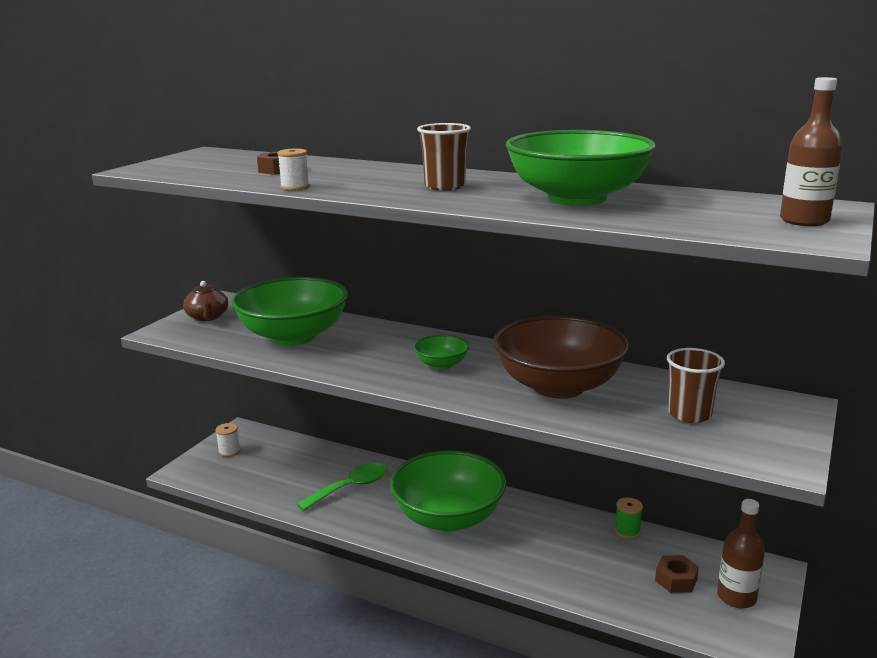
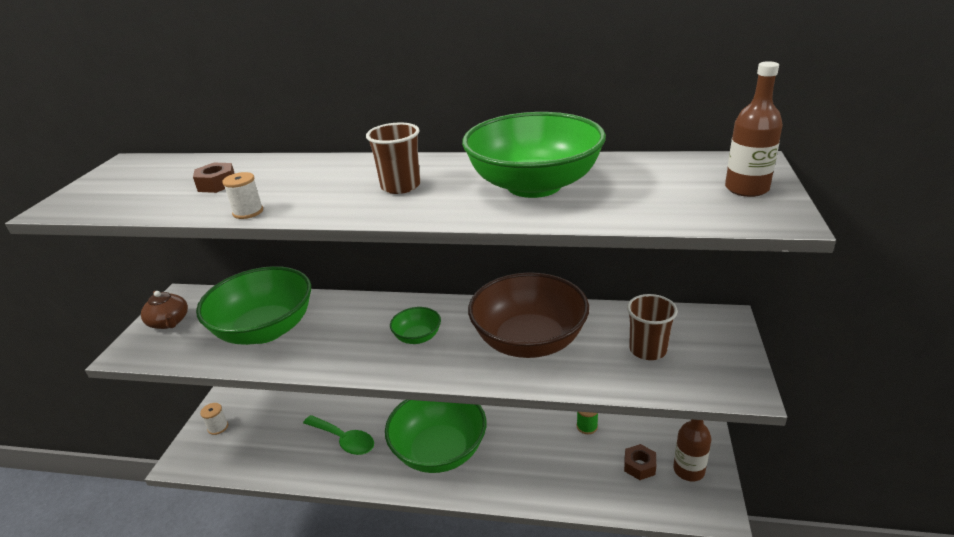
camera: 15 degrees left, 10 degrees up
(351, 487) = (344, 440): green spoon -> green spoon turned 90 degrees clockwise

